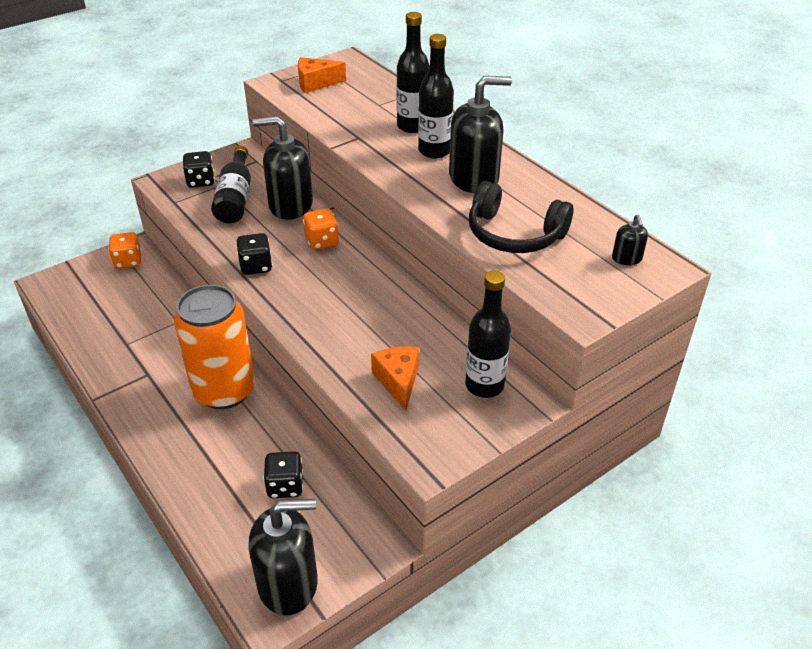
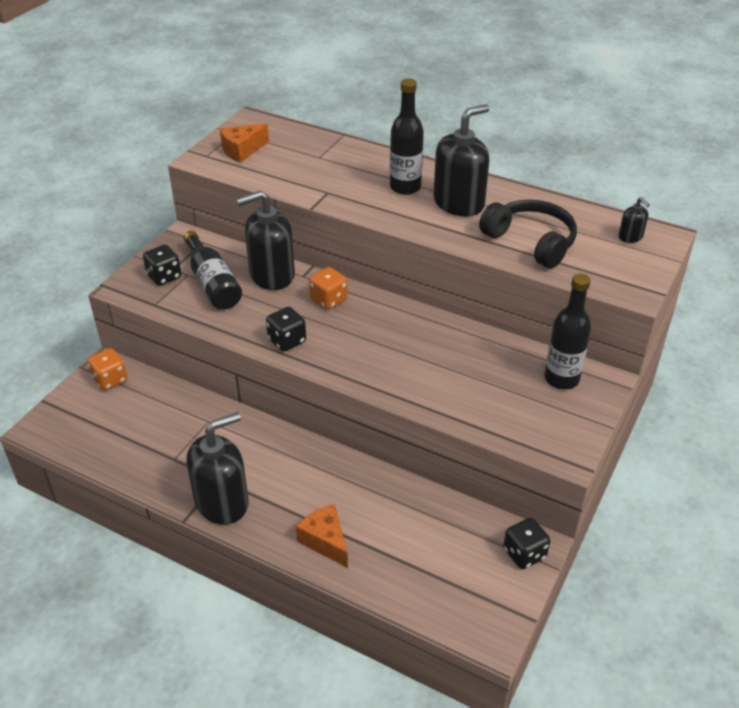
camera: 25 degrees left, 0 degrees up
(224, 390) = (304, 468): orange can -> none
(285, 486) = (423, 528): black dice -> black dice (524, 554)
(288, 583) = (487, 605): black soap dispenser -> black soap dispenser (222, 502)
(398, 381) = (491, 399): orange cheese -> orange cheese (325, 541)
(412, 126) = (367, 169): black bottle -> none
(514, 234) = (531, 242): black headphones -> black headphones turned 135 degrees counterclockwise

